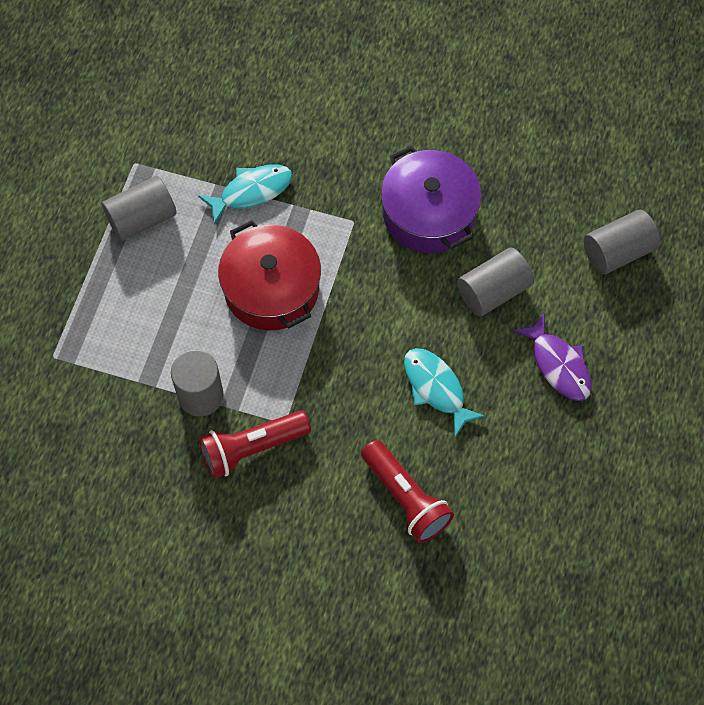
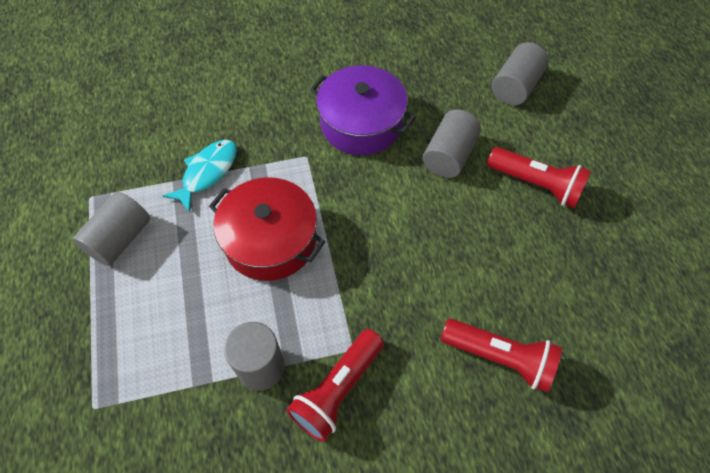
camera: 30 degrees left, 5 degrees down
(436, 388) = (459, 251): turquoise fish -> none
(558, 365) = (536, 184): purple fish -> red flashlight

